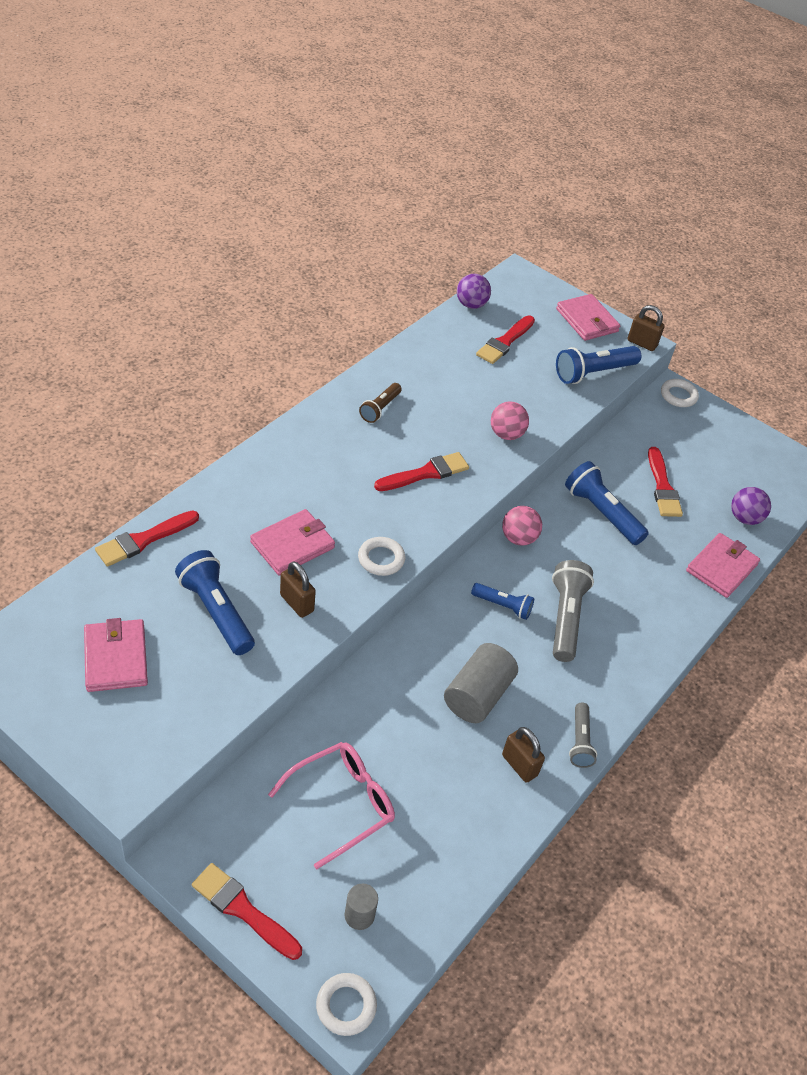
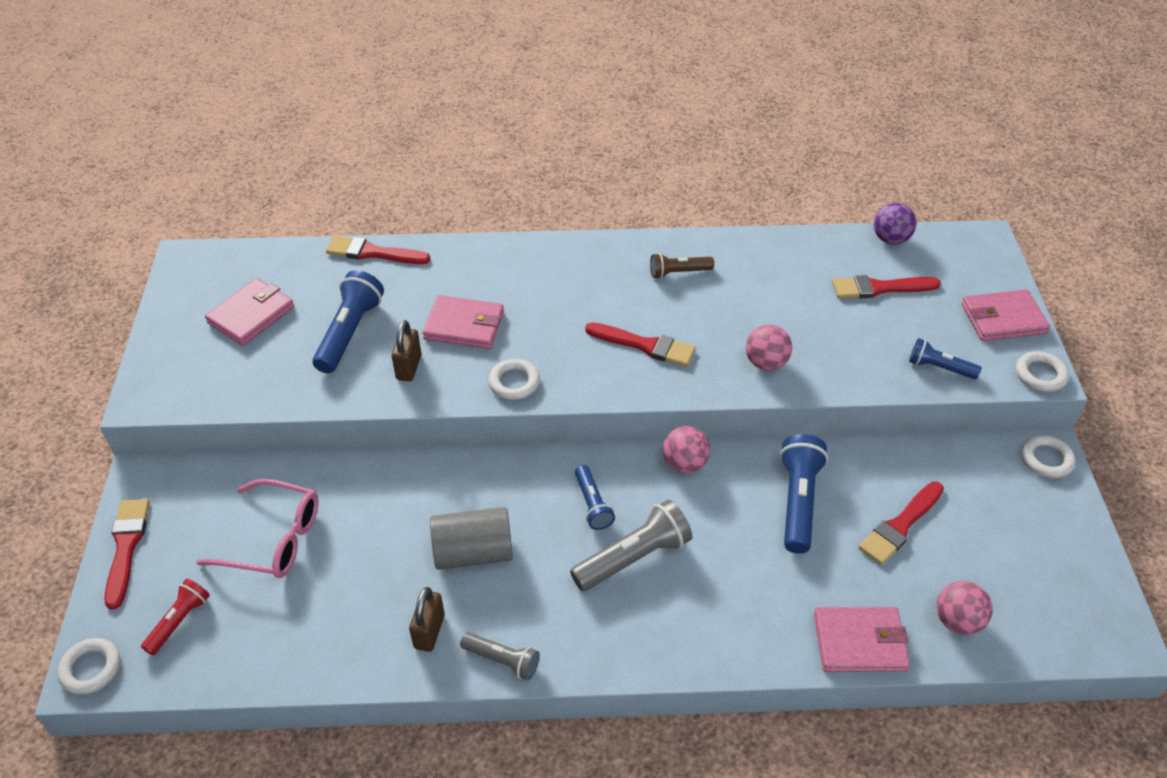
camera: 55 degrees right, 0 degrees up
(359, 915) = (179, 621): grey cylinder -> red flashlight
(580, 741) = (502, 660): grey flashlight -> grey flashlight turned 120 degrees counterclockwise
(587, 320) = (1003, 319): pink wallet -> pink wallet turned 60 degrees clockwise
(593, 373) = (939, 367): blue flashlight -> blue flashlight, size x0.60
(642, 343) = (1040, 375): brown padlock -> white ring
(744, 518) = (957, 620): purple ball -> pink ball

